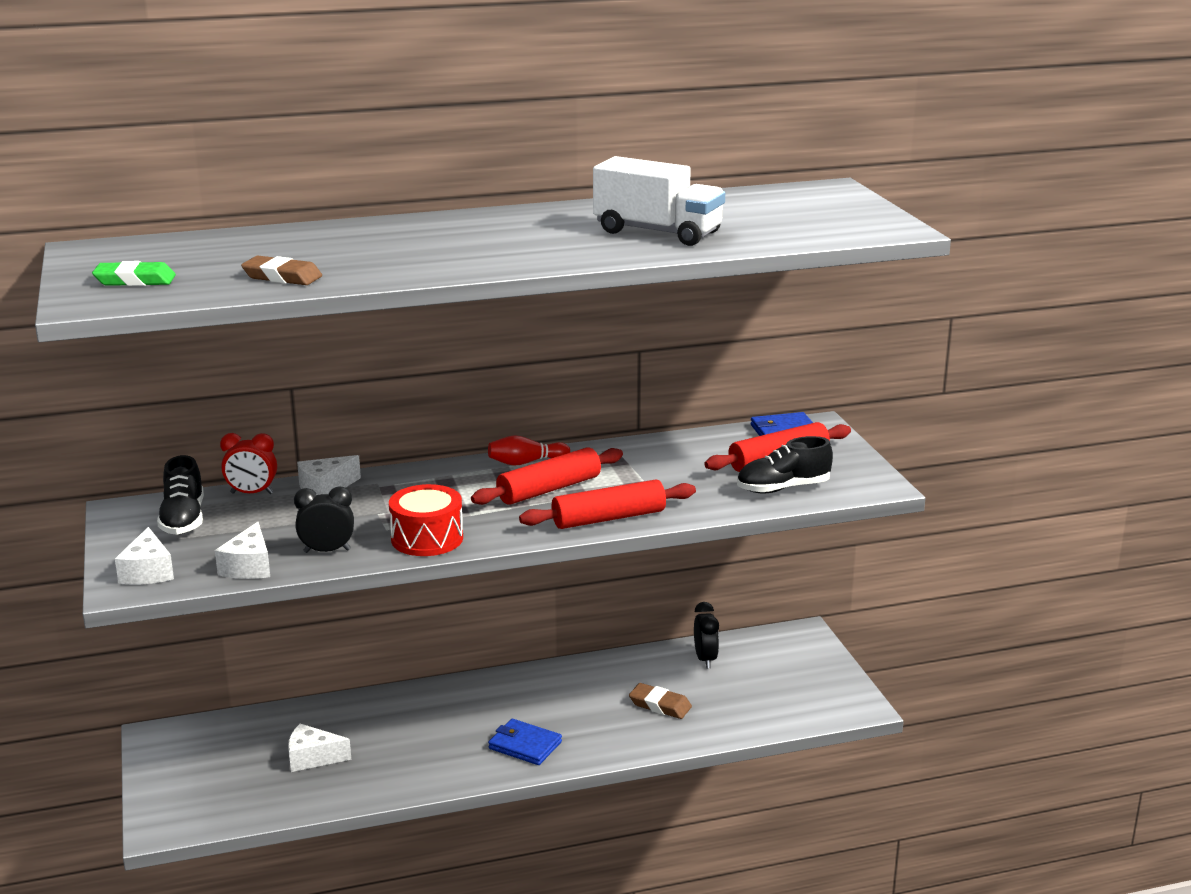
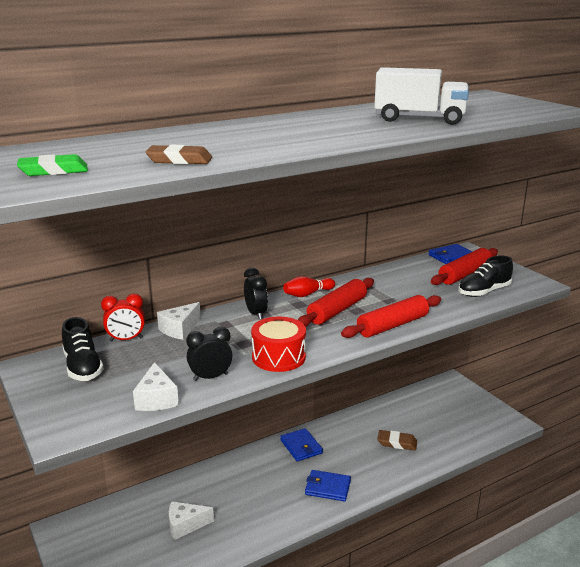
camera: 15 degrees left, 0 degrees up
(147, 572) = (74, 416): white cheese -> none
(517, 689) = (301, 447): none -> blue wallet
(705, 659) = (405, 407): black clock -> black clock (256, 314)

